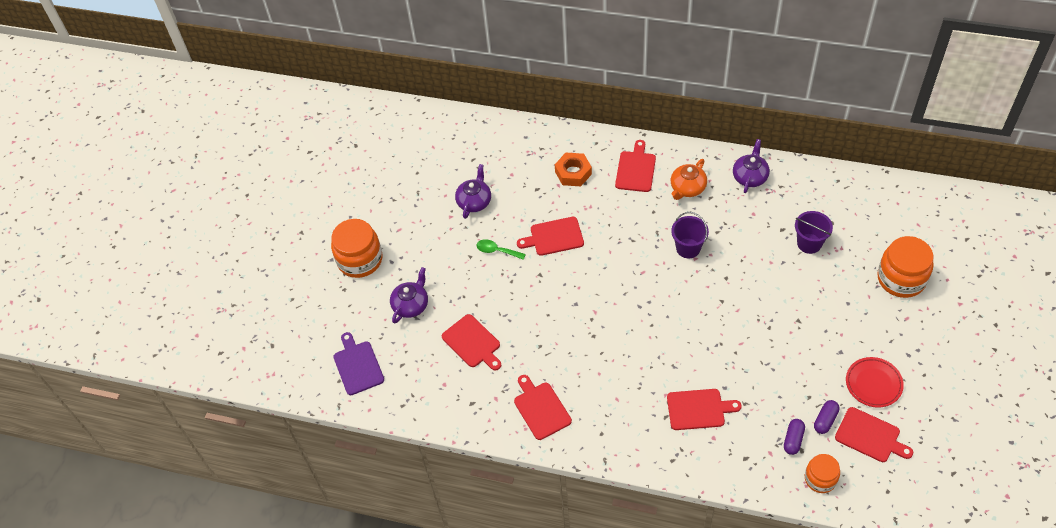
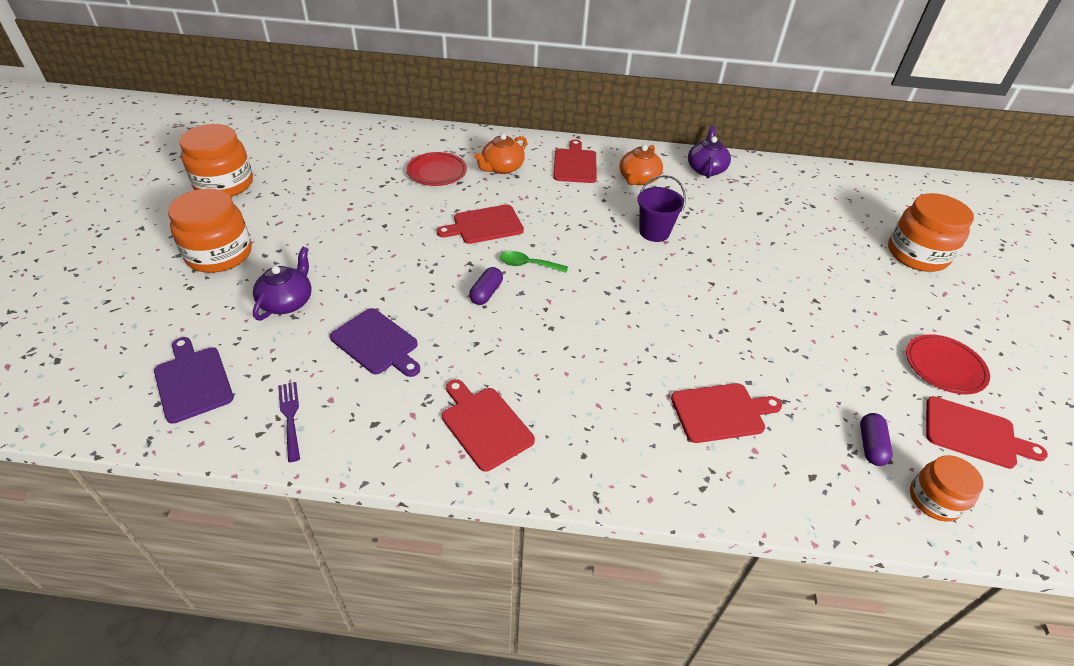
camera: 15 degrees left, 10 degrees down
(354, 188) = (224, 184): none -> orange jar
(420, 395) = (290, 417): none -> purple fork
(473, 342) = (377, 343): red cutting board -> purple cutting board
(474, 201) = (381, 194): purple teapot -> none
(497, 251) = (410, 240): green spoon -> green spoon (528, 265)
(519, 177) = (437, 172): none -> red plate
(573, 173) = (502, 168): orange nut -> orange teapot
(809, 243) = (795, 224): purple bucket -> none
(825, 420) = (903, 416): purple capsule -> purple capsule (486, 293)

